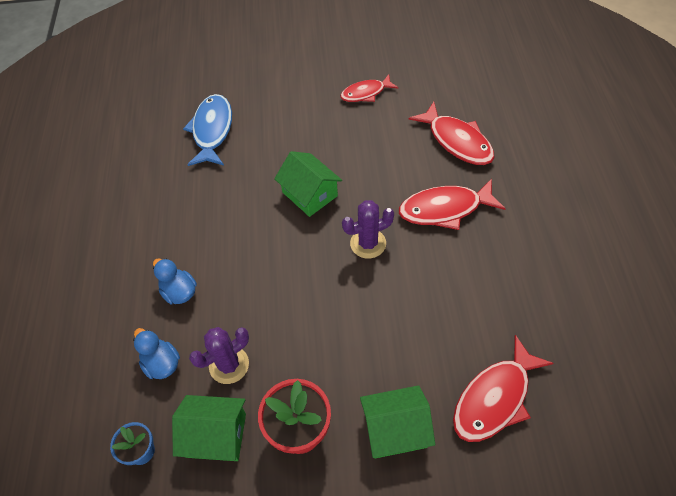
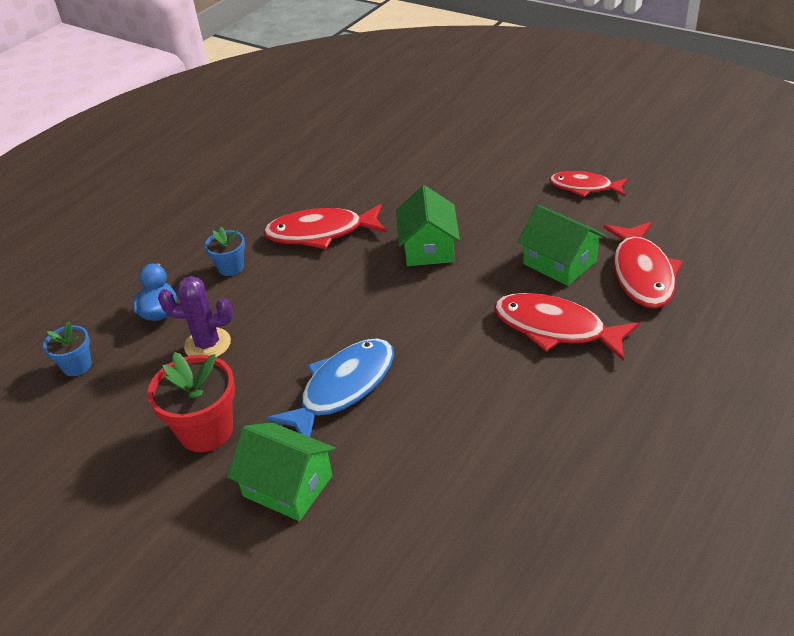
camera: 40 degrees right, 15 degrees down
(179, 292) = (231, 267): blue duck -> blue flower pot
(212, 130) = (395, 156): blue fish -> blue fish (343, 388)
(216, 435) = (140, 390): green house -> green house (559, 262)
(368, 243) = (438, 317): purple cactus -> none
(494, 398) = (415, 526): red fish -> red fish (321, 233)

